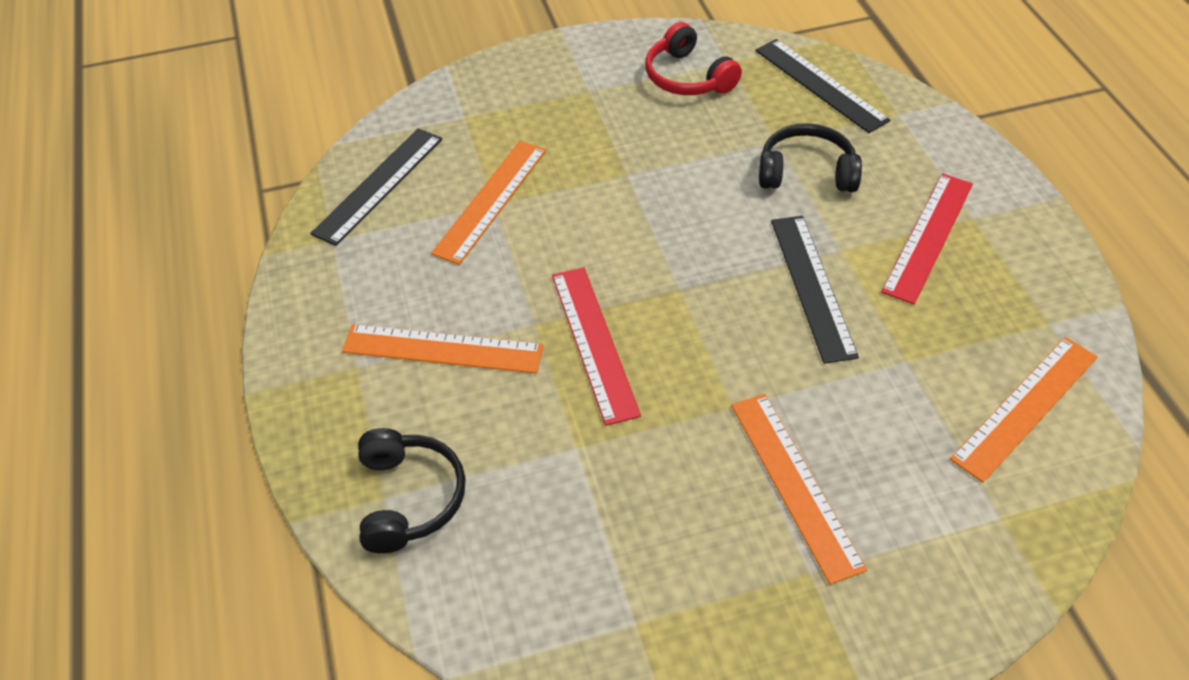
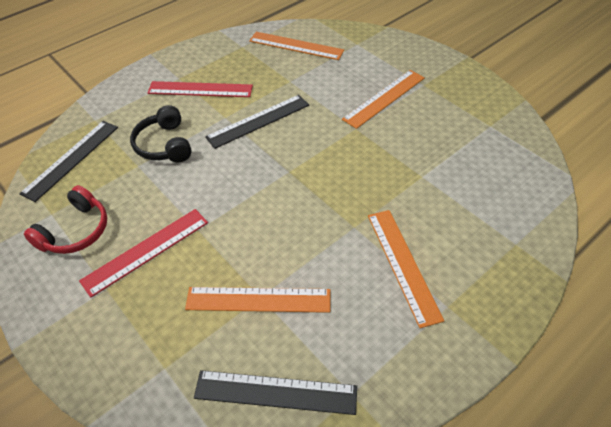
camera: 115 degrees left, 0 degrees up
(409, 498) = (506, 231): black headphones -> none
(594, 342) = (351, 194): red ruler -> red ruler (146, 251)

